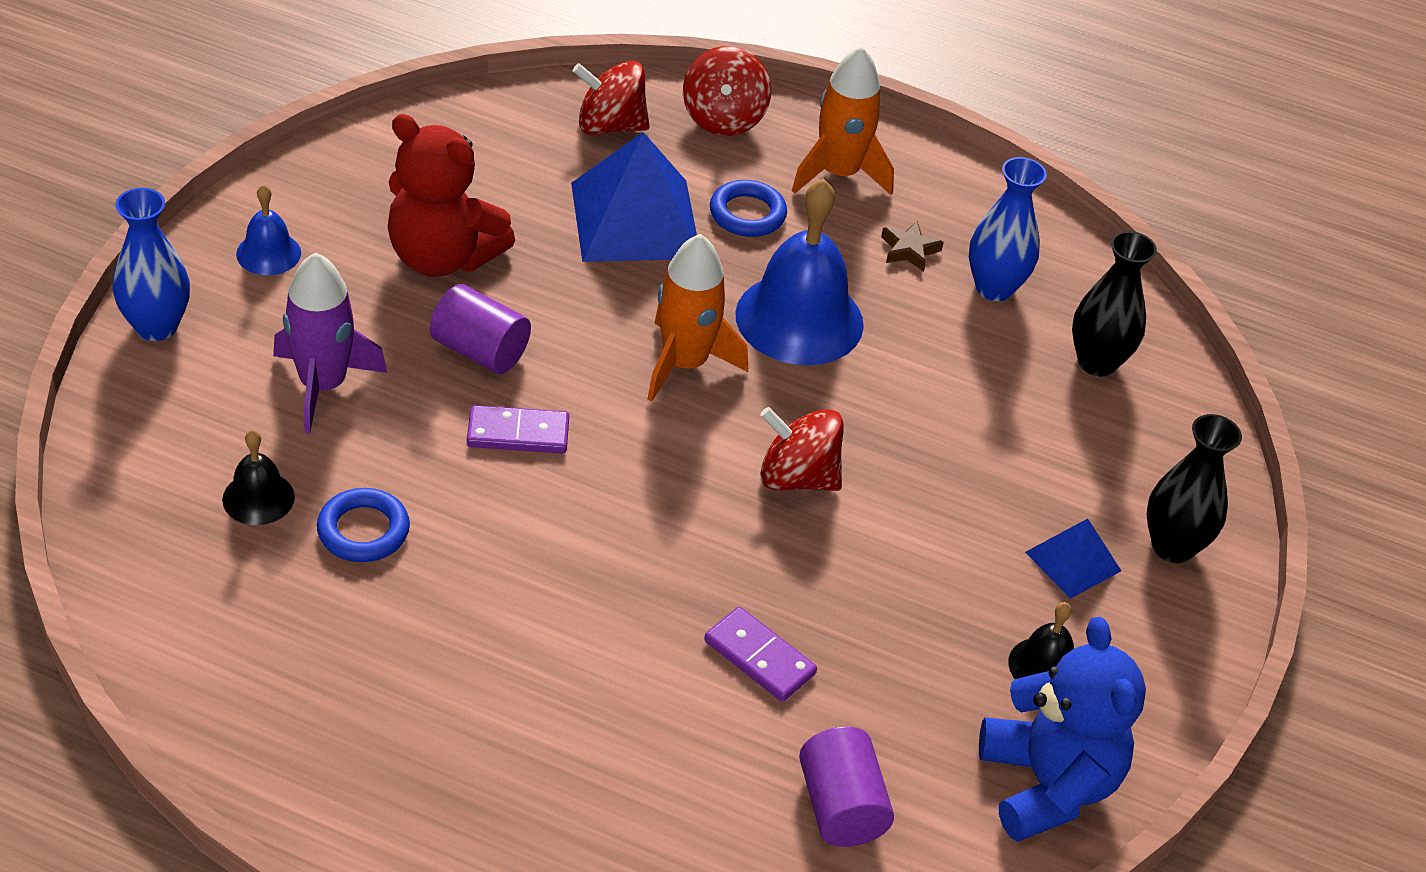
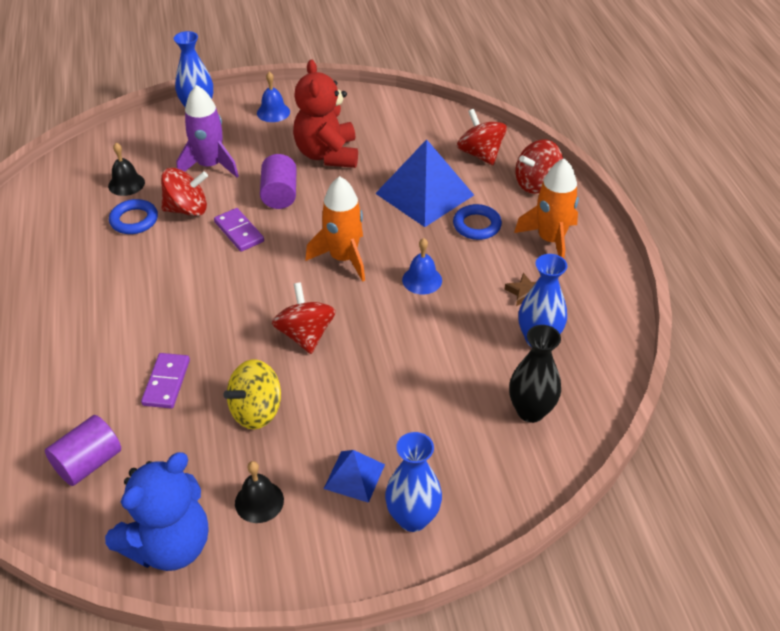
camera: 60 degrees right, 0 degrees up
(403, 461) = (187, 209): none -> red spinning top
(799, 319) = (422, 280): blue bell -> blue bell, size x0.49
(892, 594) = (256, 411): none -> yellow spinning top
(1172, 547) = (412, 518): black vase -> blue vase

